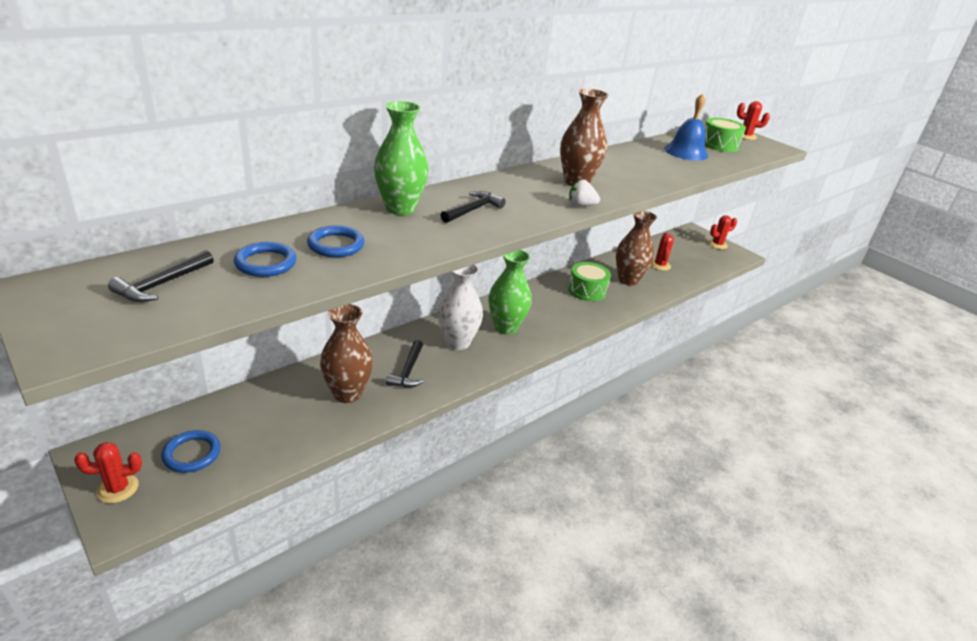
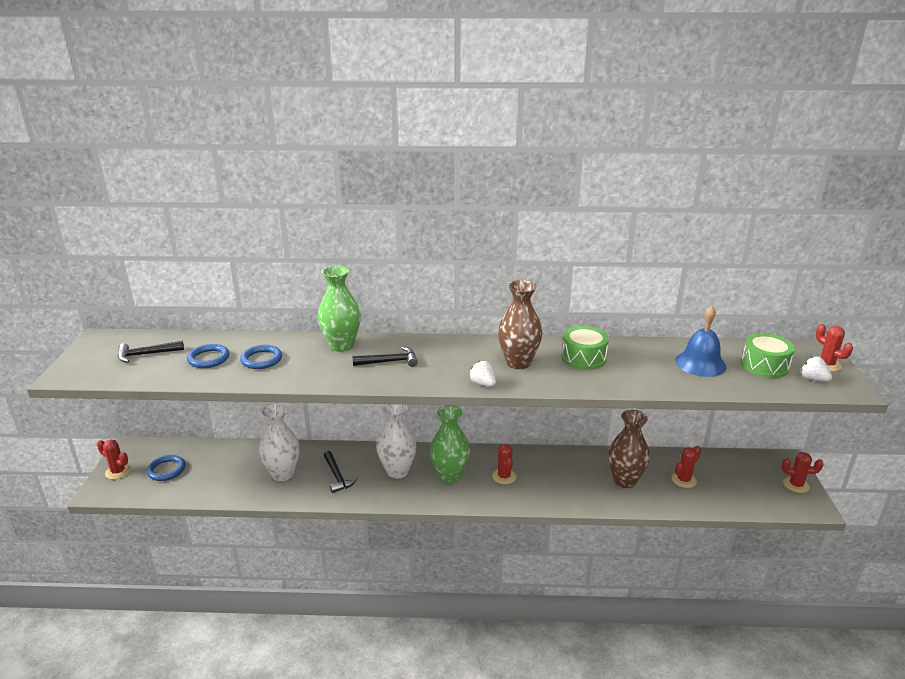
camera: 45 degrees right, 5 degrees down
(347, 393) = (283, 474): brown vase -> white vase
(408, 371) = (337, 476): black hammer -> black hammer turned 75 degrees counterclockwise
(547, 310) = (504, 476): none -> red cactus
(587, 290) = (567, 474): green drum -> green drum (583, 358)
(754, 146) = (813, 379): none -> white strawberry

